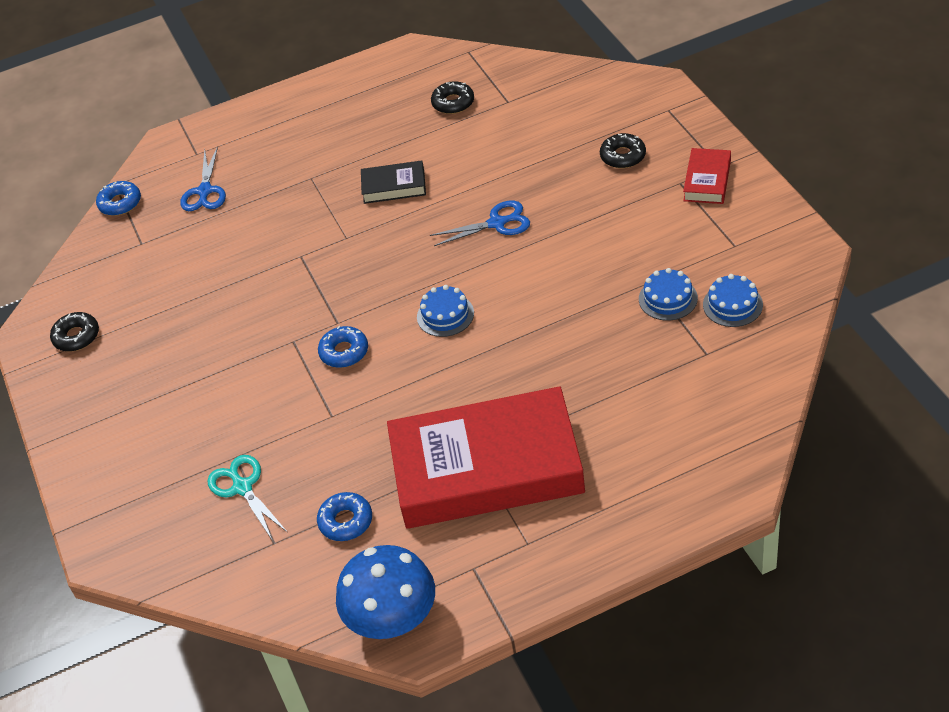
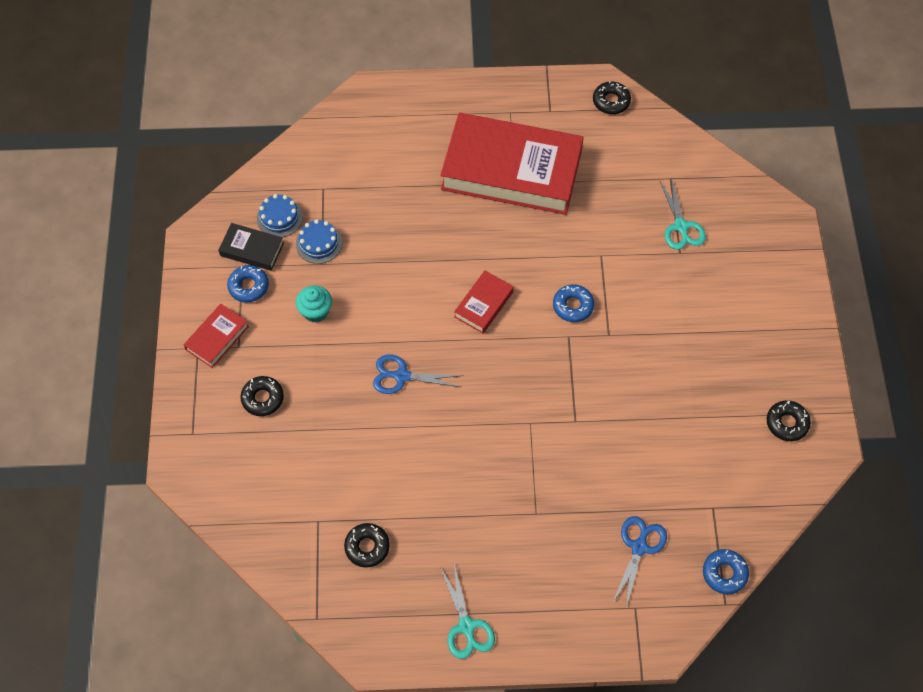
camera: 165 degrees left, 15 degrees up
(339, 92) = (466, 626): none -> turquoise scissors
(346, 521) = (618, 173): blue donut -> blue donut (248, 286)
(392, 618) = (611, 101): blue mushroom -> black donut
(394, 186) = (467, 463): black book -> black book (252, 249)
(445, 315) = (484, 304): blue cake -> red book
(623, 239) = (316, 311): none -> turquoise cupcake

